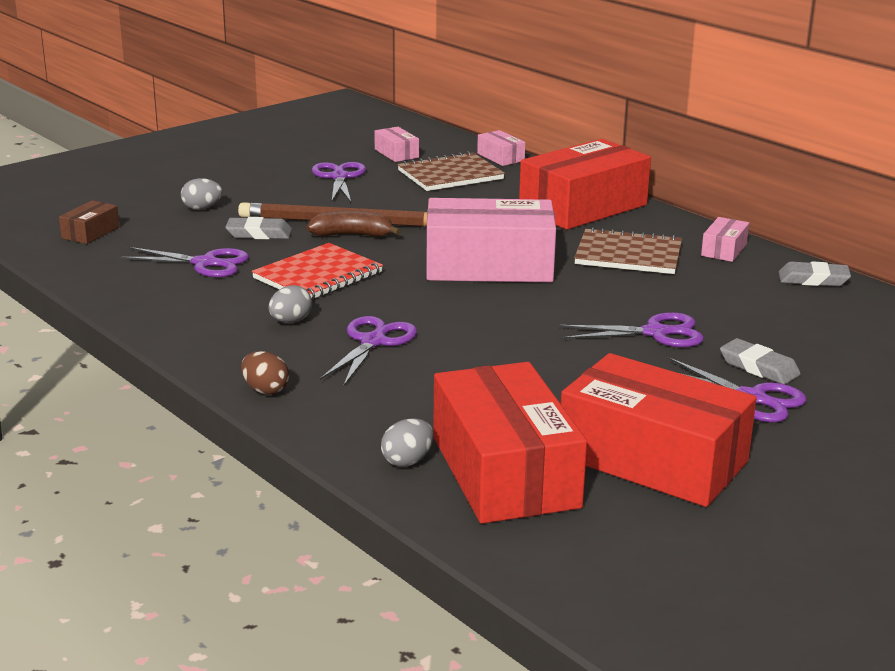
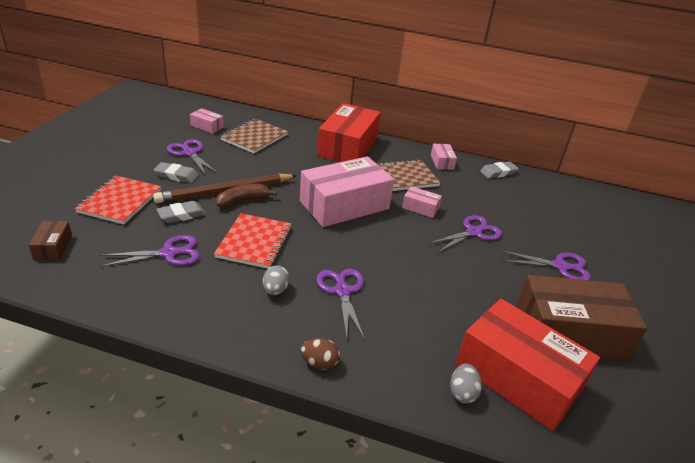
camera: 35 degrees left, 10 degrees up
(202, 208) = (120, 201): grey egg -> red notebook
(500, 157) = (269, 118): pink box -> pink box (420, 208)
(652, 459) = (569, 332): red box -> brown box
(759, 367) = (540, 242): grey eraser -> grey eraser (176, 175)

